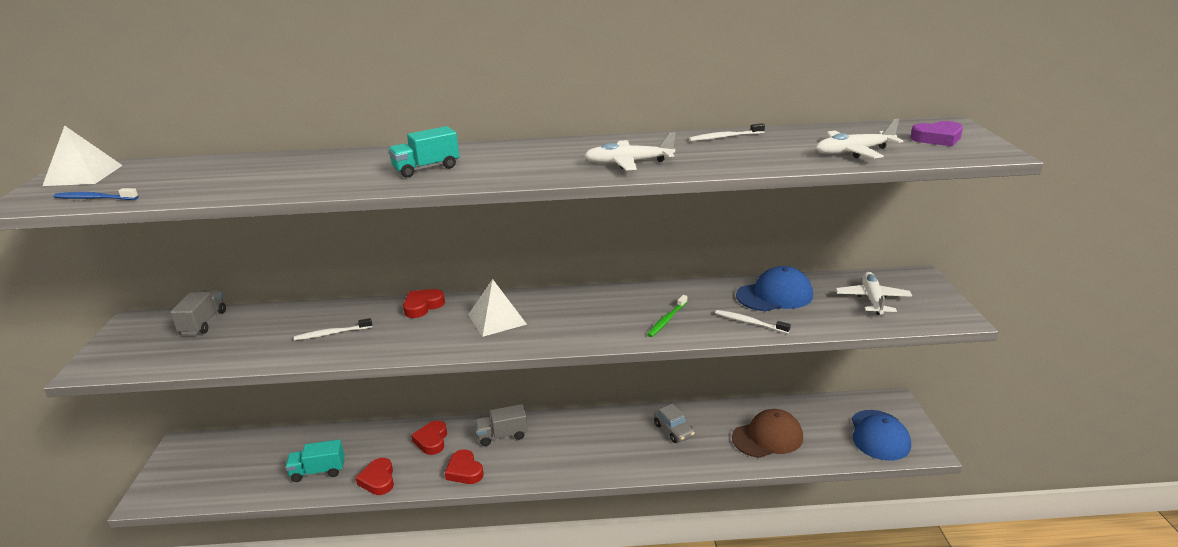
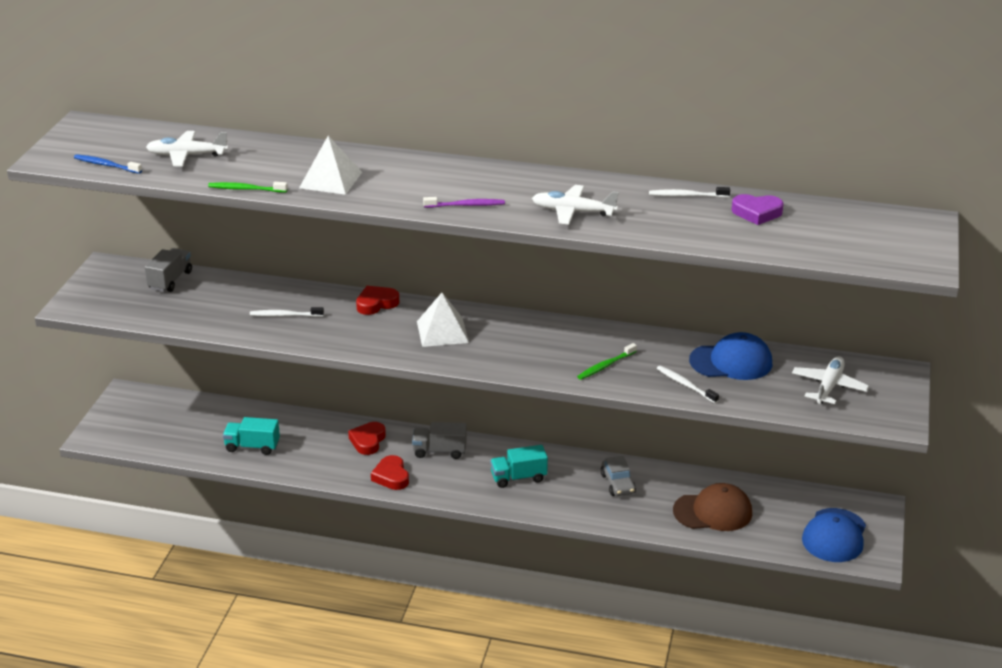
camera: 15 degrees right, 5 degrees up
(83, 175) = (94, 133): white pyramid -> white pyramid (330, 180)
(266, 195) = (246, 189): none -> green toothbrush
(378, 480) = (307, 467): red heart -> none
(426, 168) = (389, 183): turquoise truck -> turquoise truck (518, 477)
(516, 174) = (466, 205): none -> purple toothbrush
(854, 152) = (792, 239): white plane -> white plane (186, 155)
(937, 138) = (892, 238): purple heart -> purple heart (757, 213)

